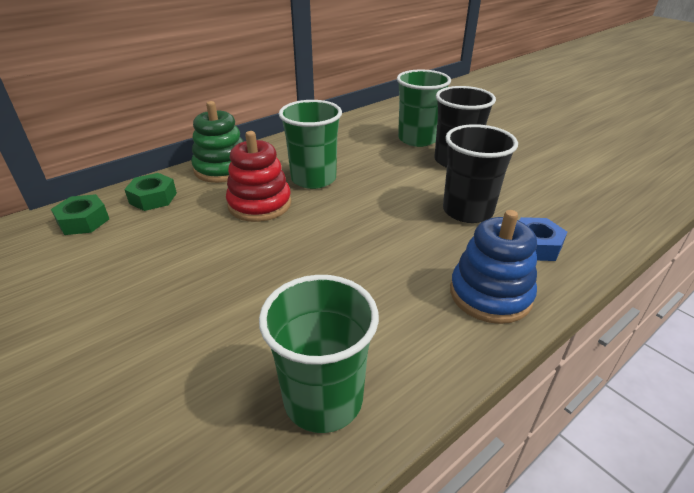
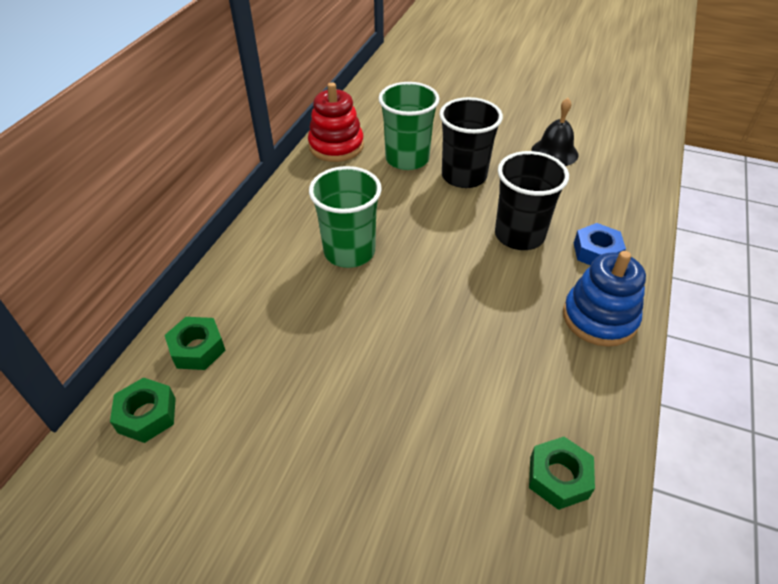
camera: 30 degrees left, 10 degrees up
(222, 169) = (237, 276): green stacking toy -> none
(259, 204) = (324, 307): red stacking toy -> red stacking toy (336, 146)
(323, 399) = (558, 477): green cup -> green nut
(558, 167) = (554, 152): none -> black bell

